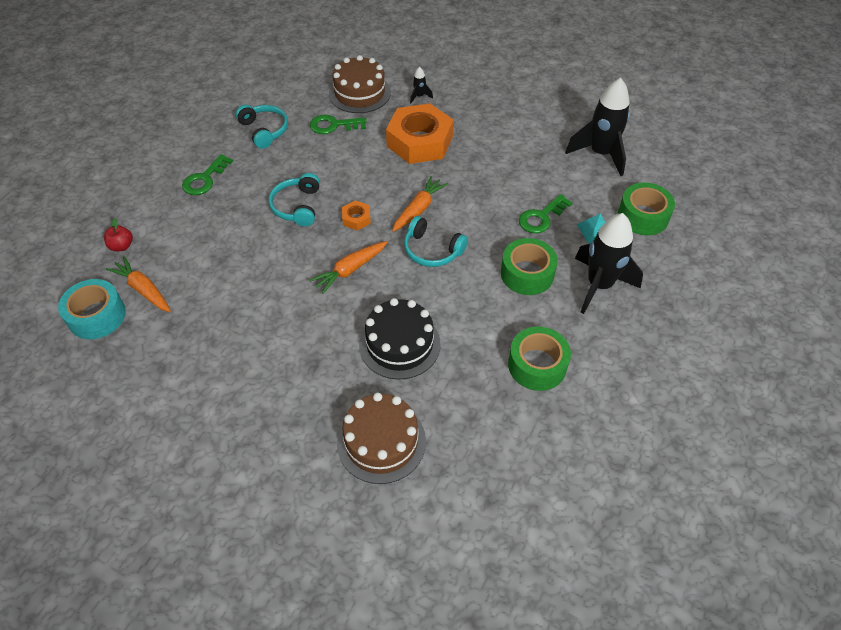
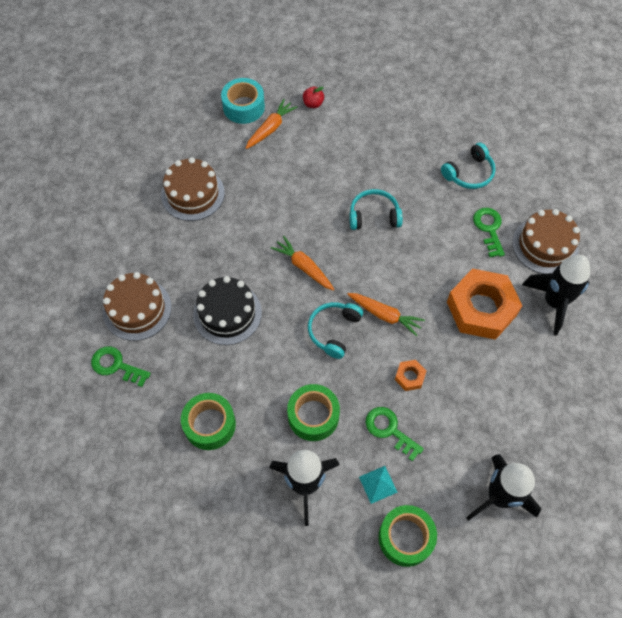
camera: 85 degrees right, 10 degrees up
(204, 179) = (396, 141): green key -> green key (116, 365)
(219, 376) = (193, 194): none -> brown cake
(356, 218) = (365, 264): orange nut -> orange nut (409, 377)
(419, 96) = (554, 302): black rocket -> black rocket, size x2.40

